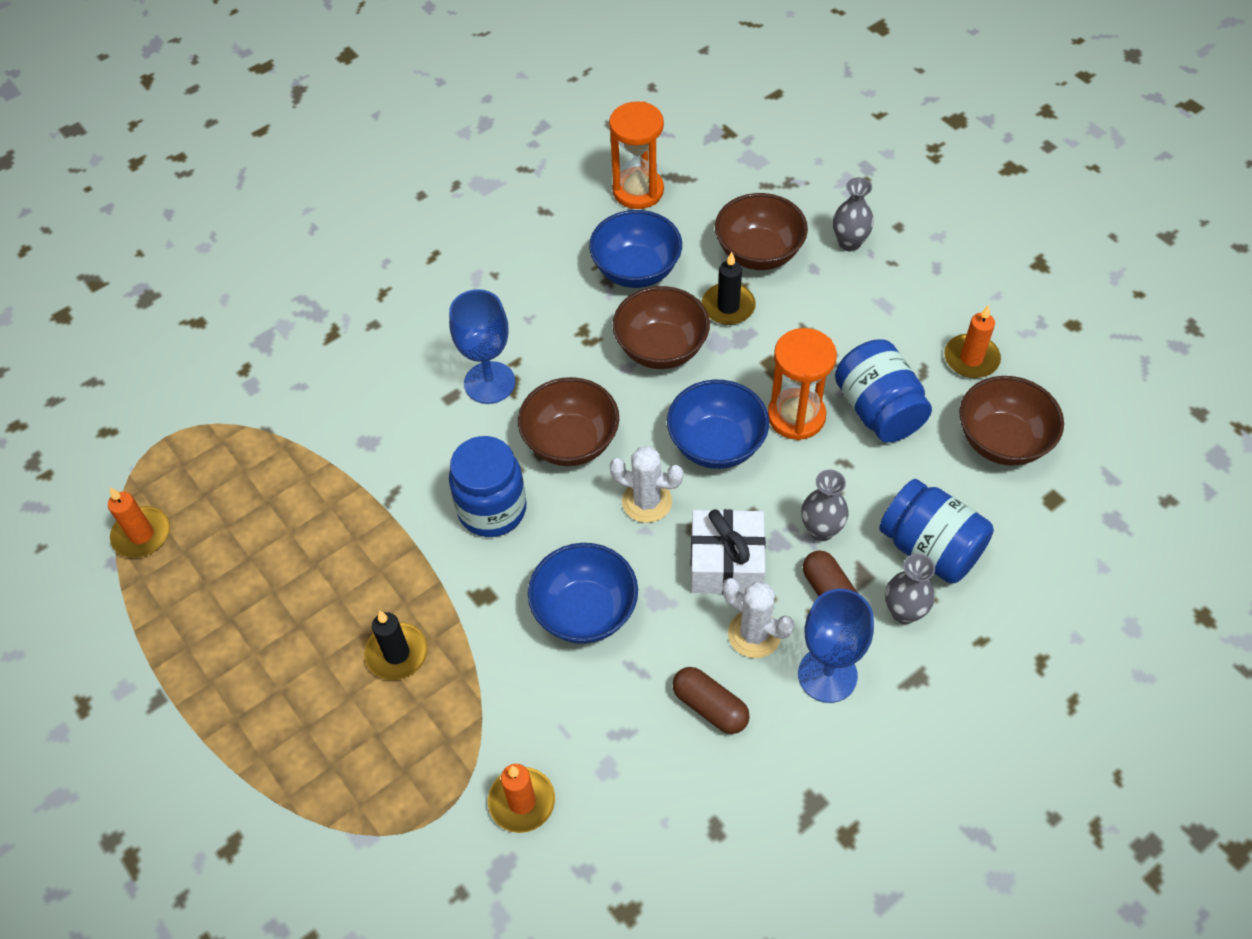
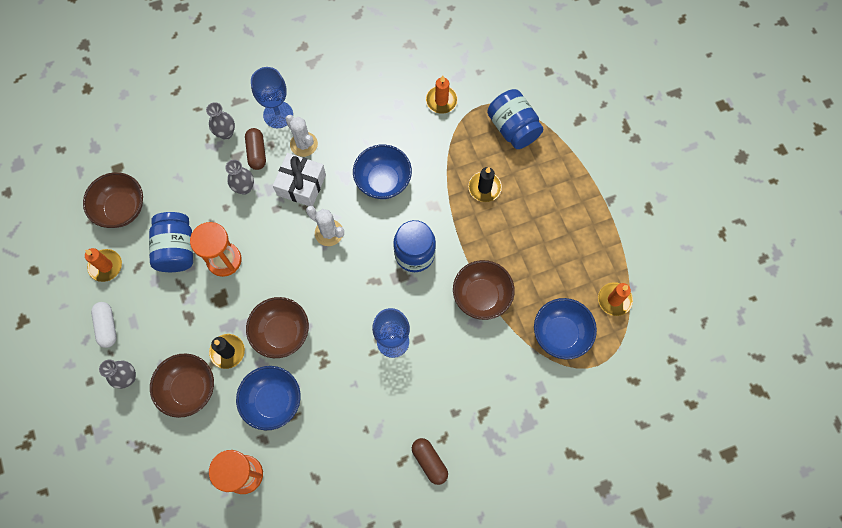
camera: 165 degrees left, 15 degrees up
(571, 442) = (357, 284): brown bowl -> brown bowl (481, 296)
(710, 707) = (340, 116): brown capsule -> brown capsule (429, 462)
(716, 444) = (276, 256): blue bowl -> blue bowl (560, 334)
(917, 289) = (107, 326): none -> white capsule
(930, 548) = (195, 161): blue jar -> blue jar (513, 128)

